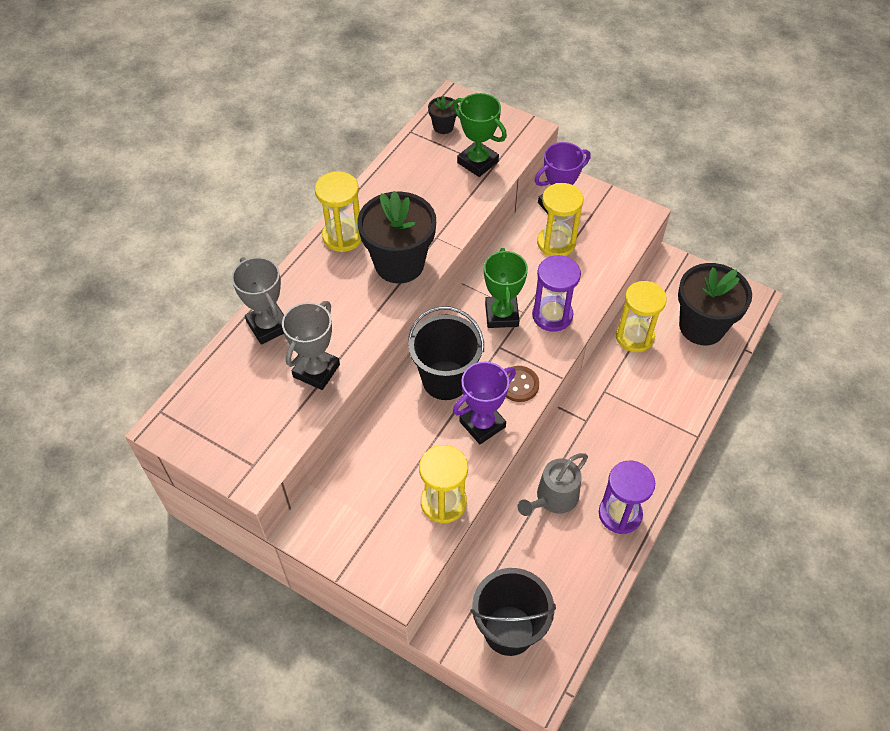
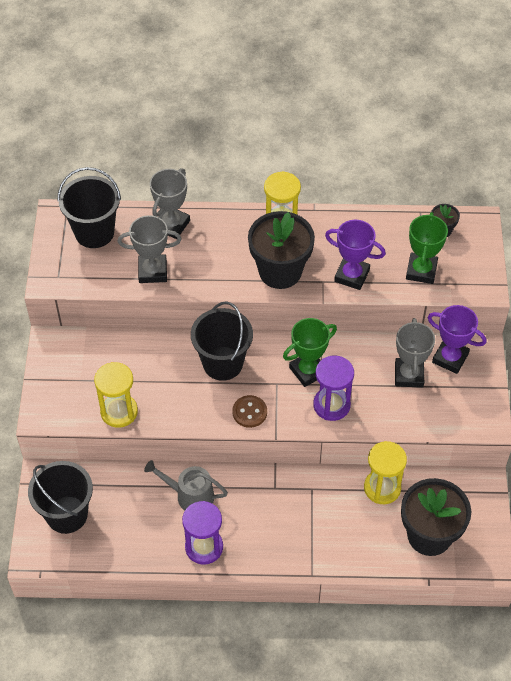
camera: 60 degrees right, 0 degrees up
(220, 401) = (94, 232): none -> black bucket
(482, 424) = (199, 405): purple trophy -> purple trophy (352, 275)
(556, 243) = (409, 375): yellow hourglass -> grey trophy

